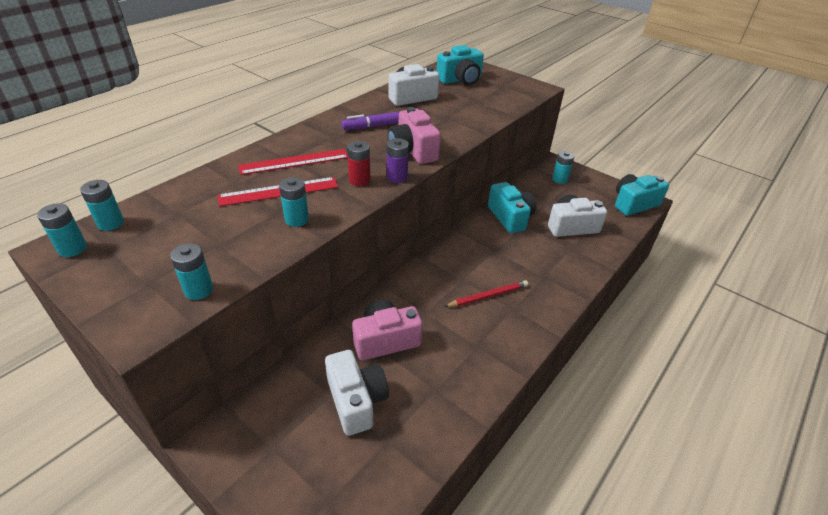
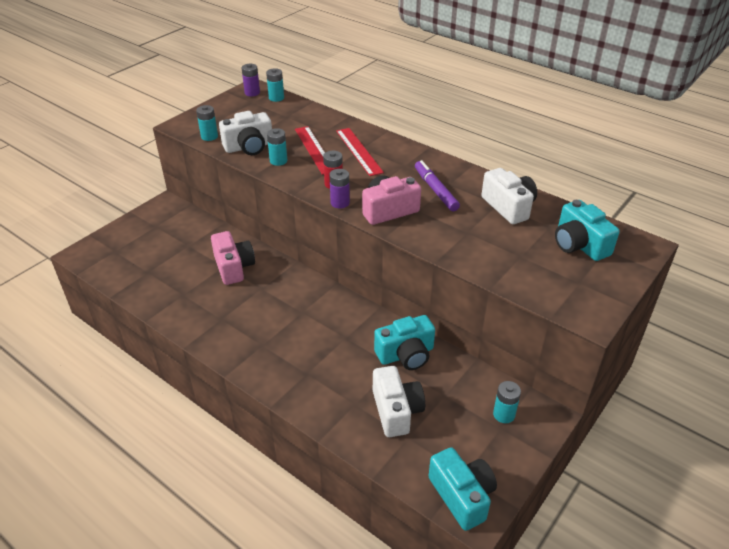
camera: 90 degrees right, 0 degrees up
(72, 248) = (252, 93): turquoise battery -> purple battery
(356, 401) = (181, 256): white camera -> white camera (249, 147)
(488, 296) = (279, 328): red pencil -> none

